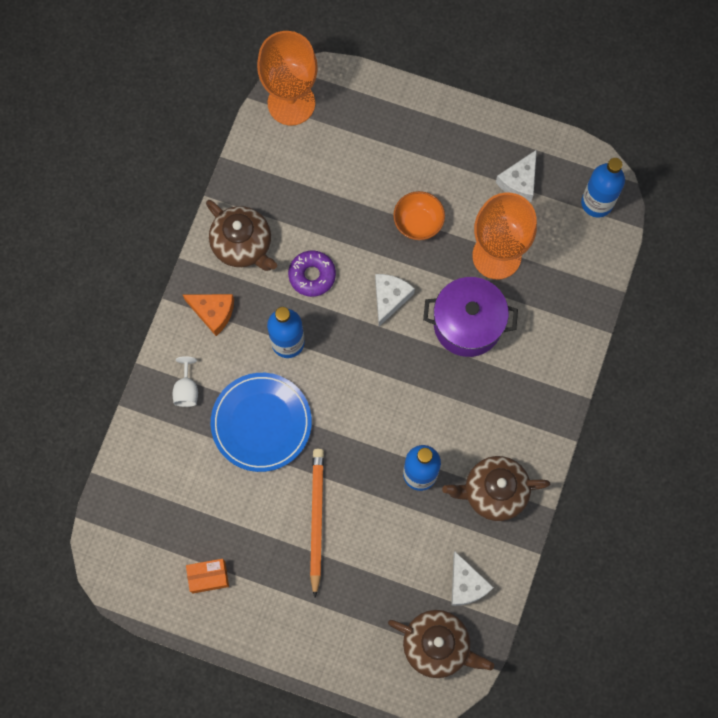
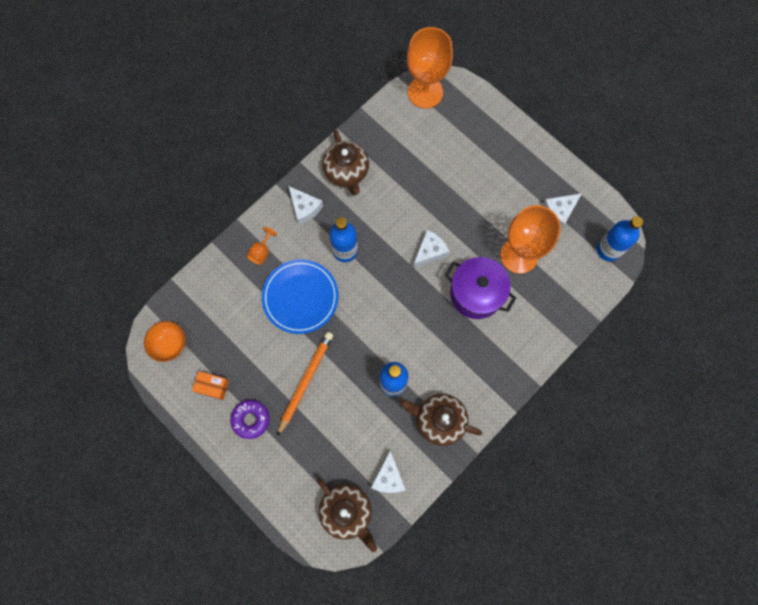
camera: 25 degrees right, 0 degrees up
(187, 390) = (261, 252): white goblet -> orange goblet
(213, 312) = (304, 208): orange cheese -> white cheese
(312, 275) = (384, 213): purple donut -> purple donut (251, 419)
(418, 223) = (474, 209): orange bowl -> orange bowl (170, 344)

